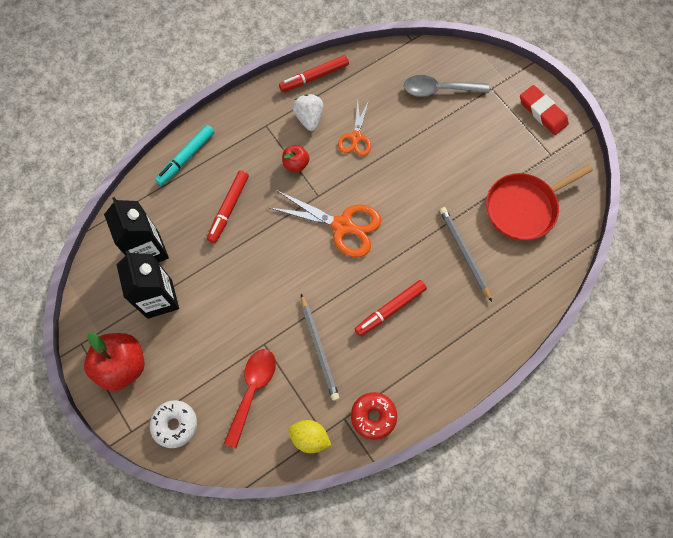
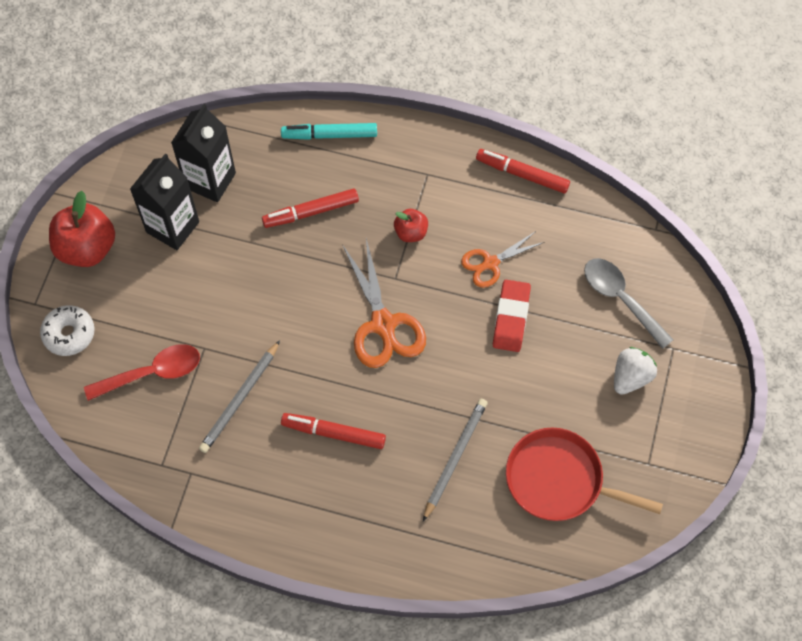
camera: 50 degrees right, 5 degrees down
(309, 118) = (471, 205): white strawberry -> white strawberry (630, 377)
(309, 437) = (148, 456): yellow lemon -> none
(373, 416) = (213, 497): red donut -> none
(542, 112) = (693, 419): red eraser -> red eraser (511, 318)

